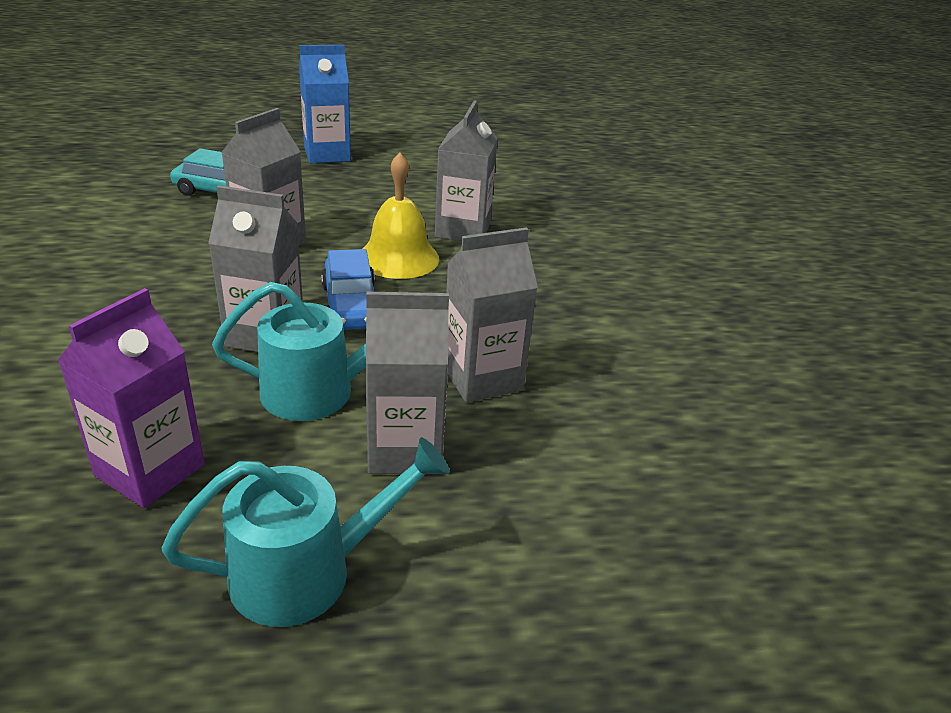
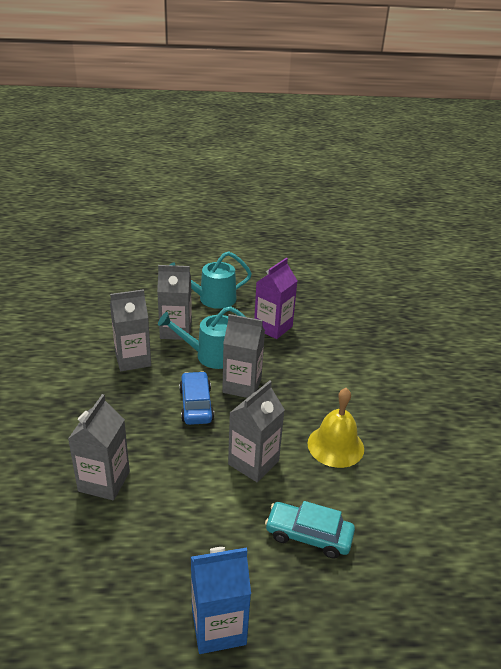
camera: 175 degrees left, 0 degrees up
(398, 258) = (161, 448): yellow bell -> yellow bell (335, 446)

